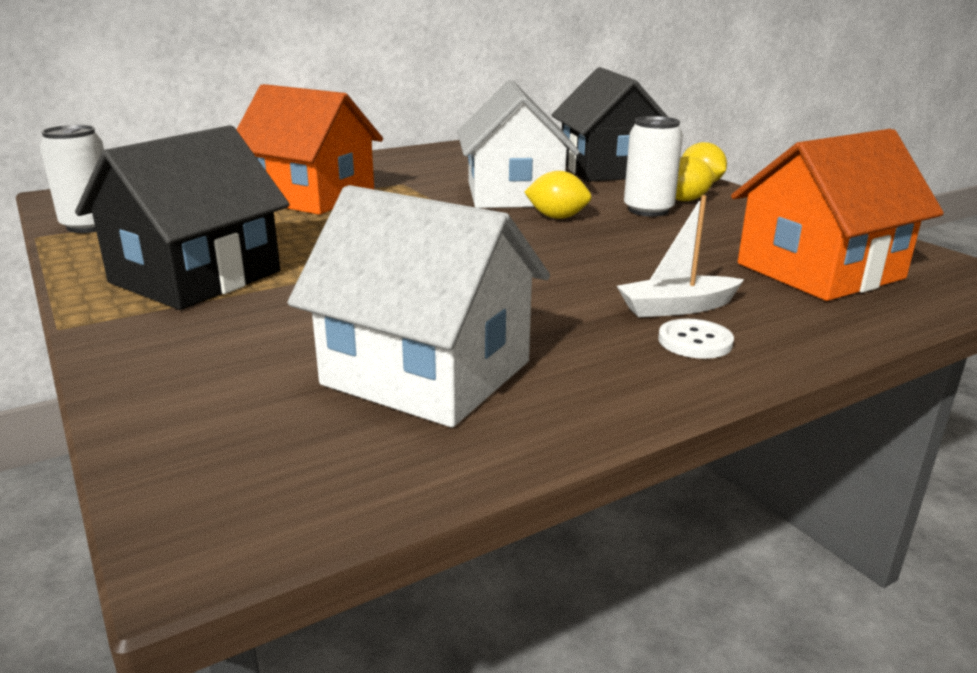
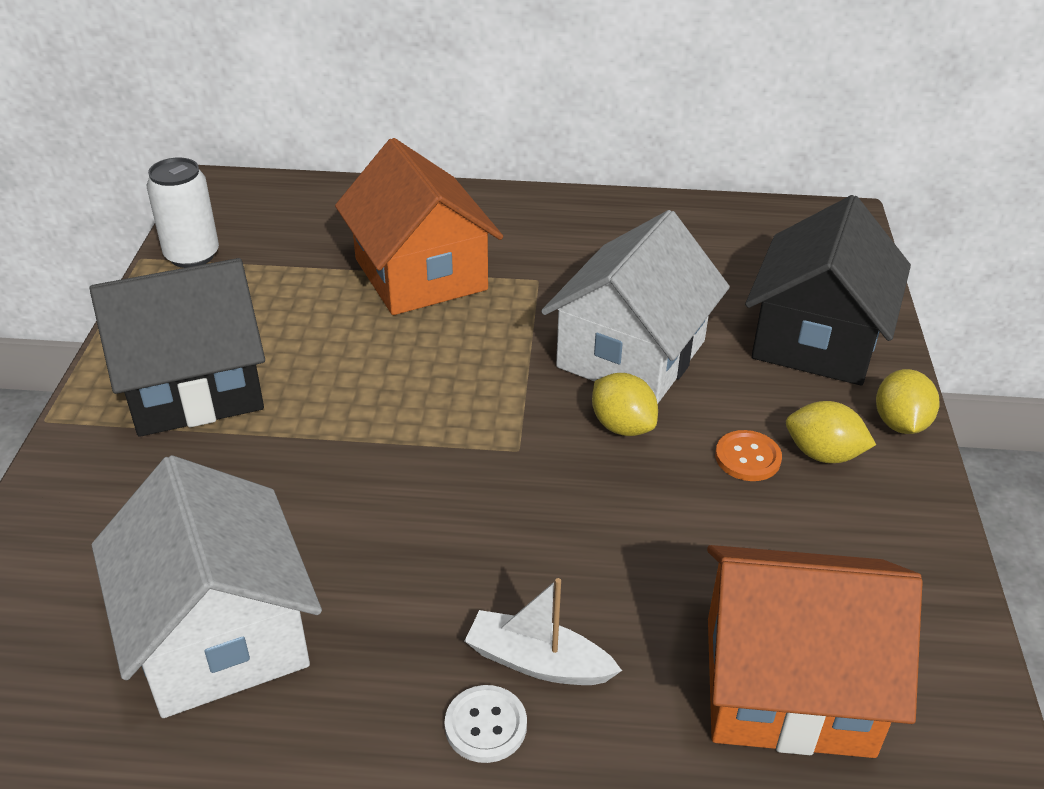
camera: 35 degrees right, 15 degrees up
(648, 210) = (747, 457): white can -> orange button

